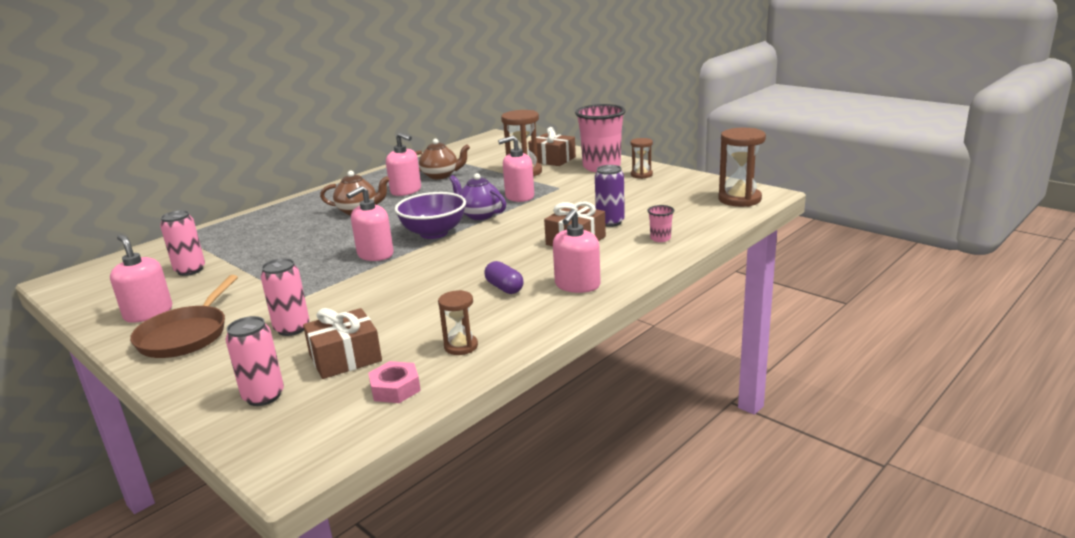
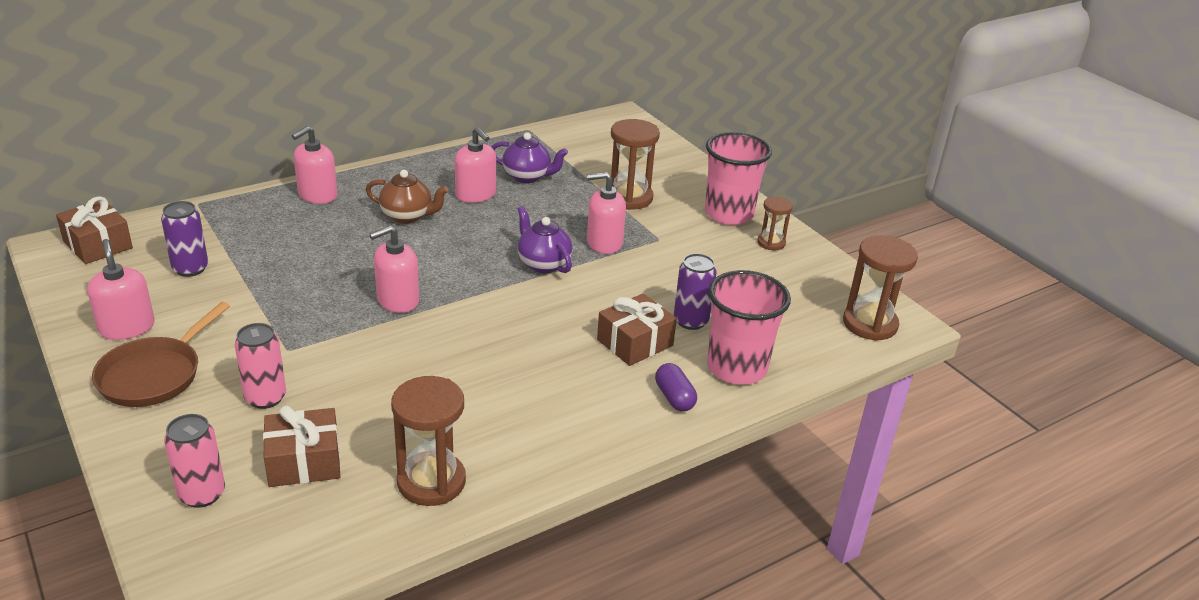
camera: 10 degrees right, 10 degrees up
(190, 270) = (190, 268): pink can -> purple can
(395, 388) = (338, 525): pink nut -> none
(434, 233) = (477, 281): purple bowl -> none
(440, 175) = (527, 177): brown teapot -> purple teapot
(461, 346) = (431, 482): brown hourglass -> brown hourglass, size x1.74
(504, 288) = (518, 400): purple capsule -> purple capsule (674, 397)
(552, 159) = (675, 182): brown gift -> brown gift (98, 245)
(577, 285) = (601, 421): pink soap dispenser -> pink soap dispenser (317, 195)
(660, 238) = (736, 368): pink cup -> pink cup, size x2.36

